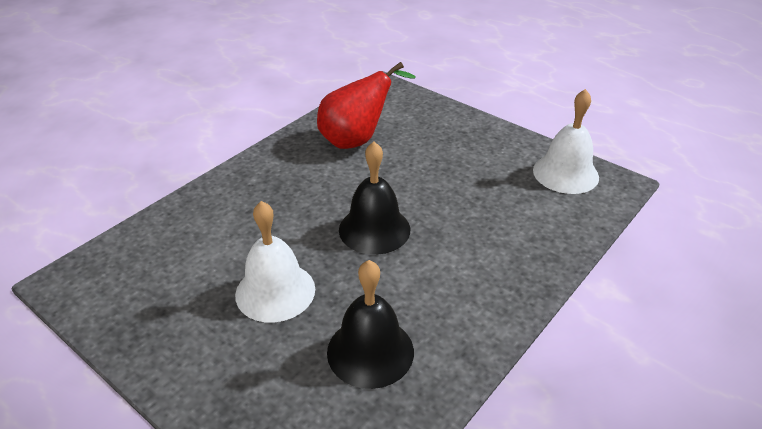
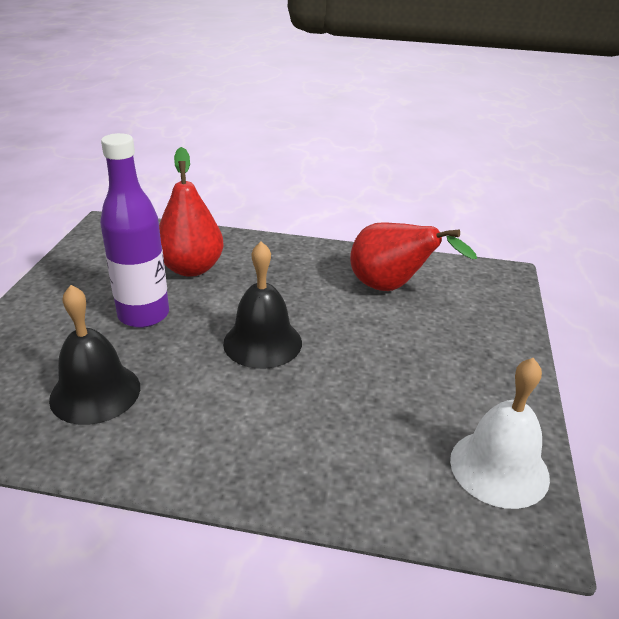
camera: 60 degrees right, 5 degrees down
(224, 238) = (191, 268): none -> red pear
(275, 291) = (143, 315): white bell -> purple bottle

